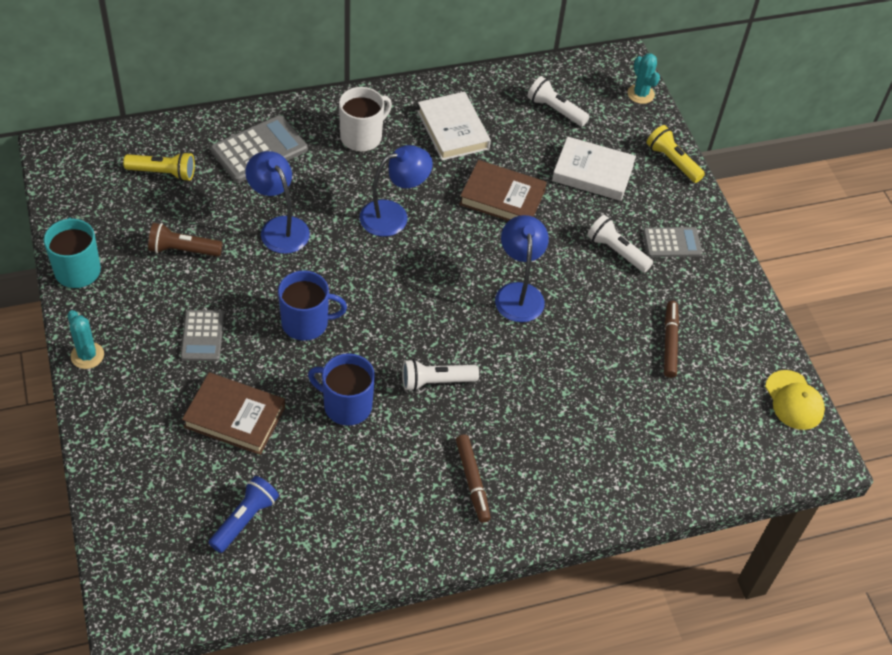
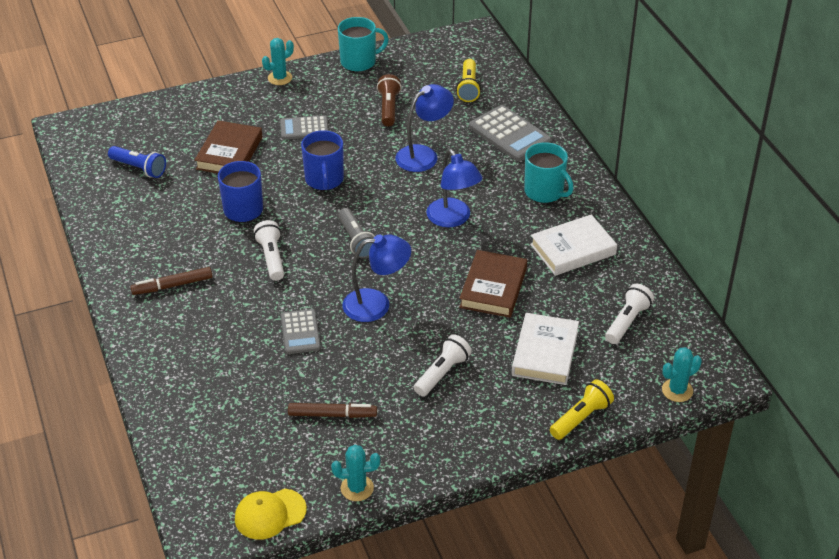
camera: 90 degrees right, 10 degrees down
(362, 137) = (544, 192): white mug -> turquoise mug
(417, 302) = (356, 241): none -> grey flashlight
(671, 243) = (463, 417): grey calculator -> grey calculator (300, 332)
(759, 330) = (357, 488): none -> turquoise cactus

